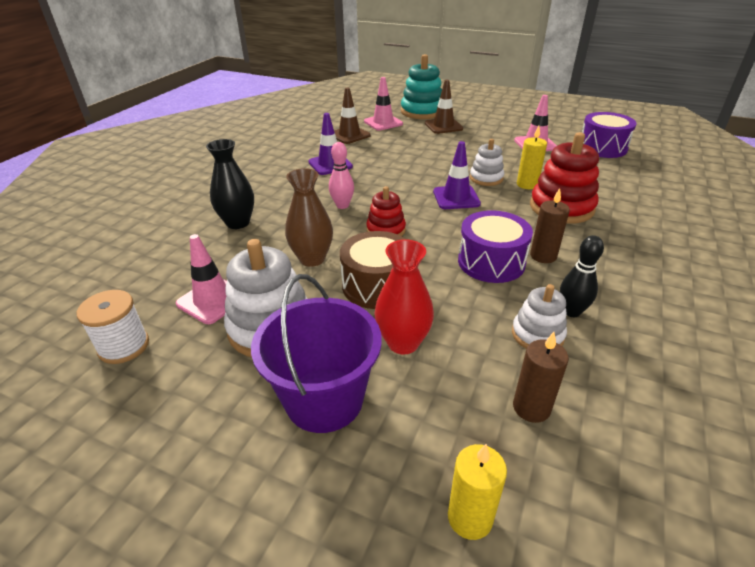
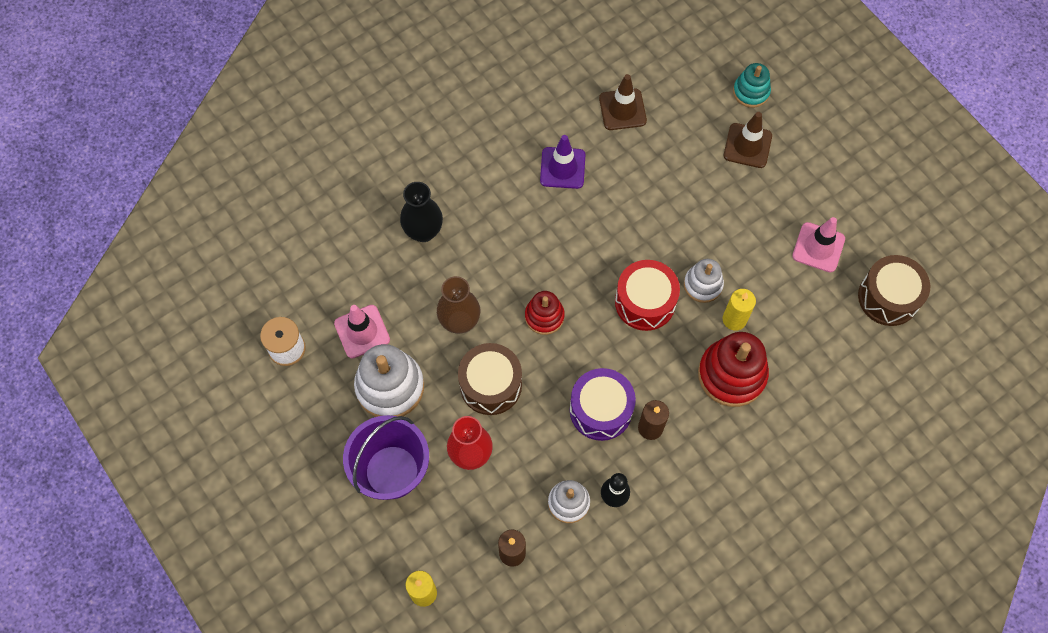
camera: 30 degrees right, 30 degrees up
(342, 205) = (530, 255): pink bowling pin -> none
(383, 123) = (682, 98): pink traffic cone -> none
(422, 111) = (751, 92): turquoise stacking toy -> turquoise stacking toy, size x0.59
(456, 198) = (645, 302): purple traffic cone -> red drum
(602, 148) = (888, 297): purple drum -> brown drum

